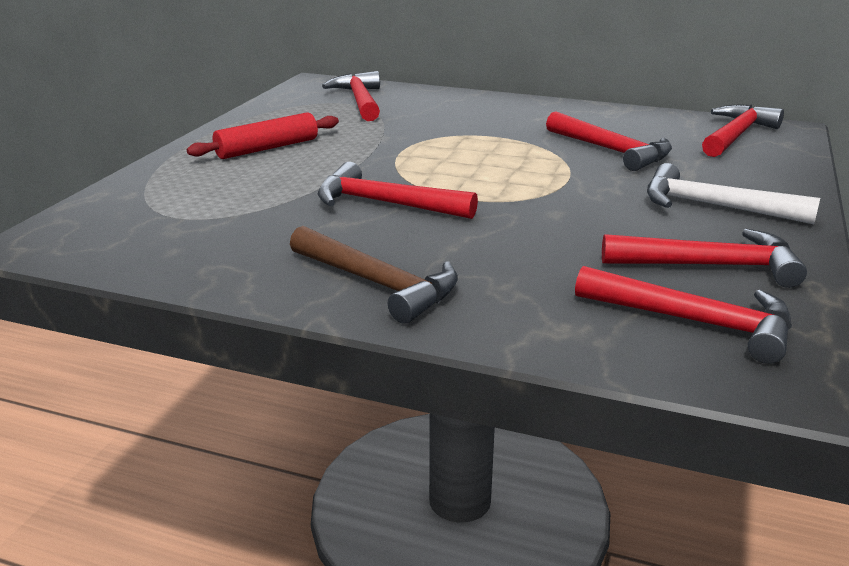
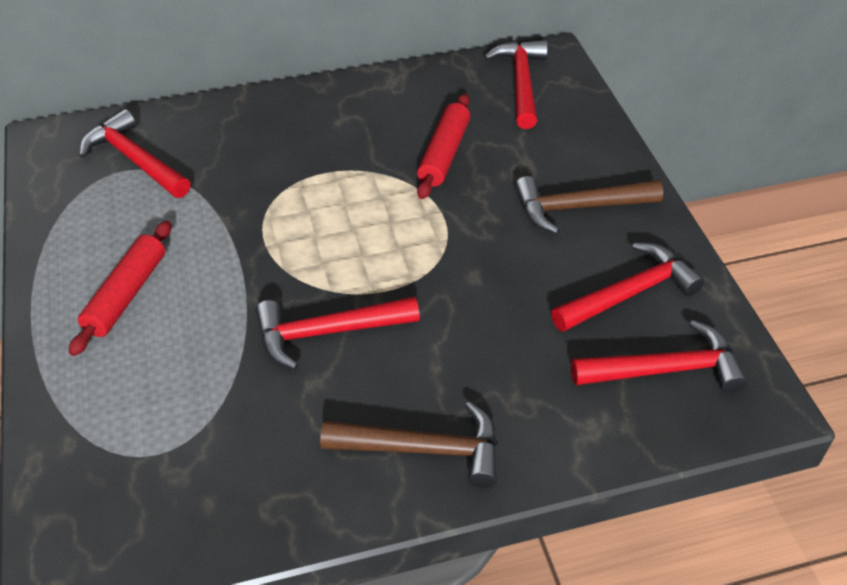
camera: 35 degrees left, 20 degrees up
(612, 151) = (444, 154): red hammer -> red rolling pin
(713, 206) = (577, 208): white hammer -> brown hammer

